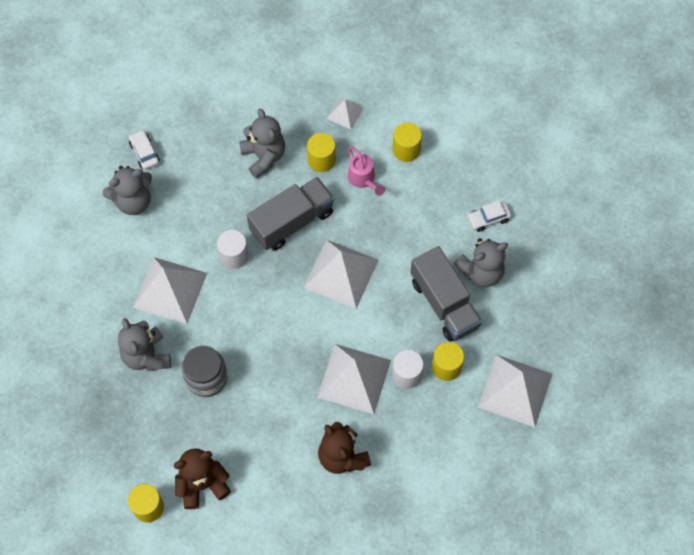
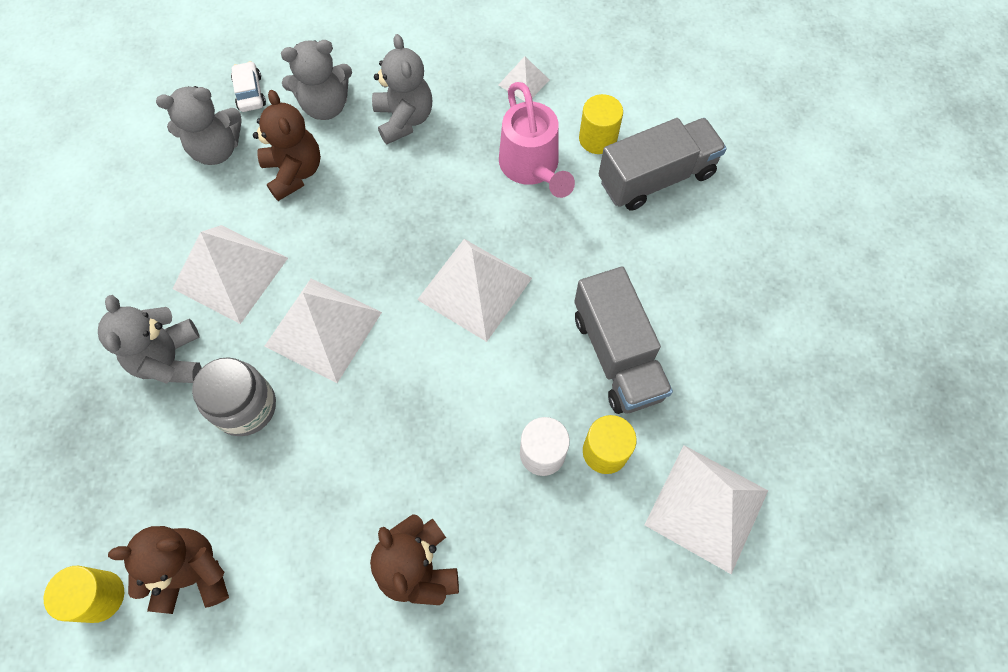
camera: 10 degrees right, 0 degrees up
(194, 210) = (294, 172): none -> brown teddy bear
(234, 256) = (331, 241): white cylinder -> none
(292, 221) = (422, 208): grey truck -> grey truck (656, 178)
(321, 160) = (480, 135): yellow cylinder -> none
(354, 378) = (462, 445): white pyramid -> white pyramid (323, 329)
(363, 179) = (532, 168): pink watering can -> pink watering can, size x1.60
(481, 272) = (678, 318): grey teddy bear -> grey teddy bear (325, 106)
(488, 219) = (699, 246): white car -> none

